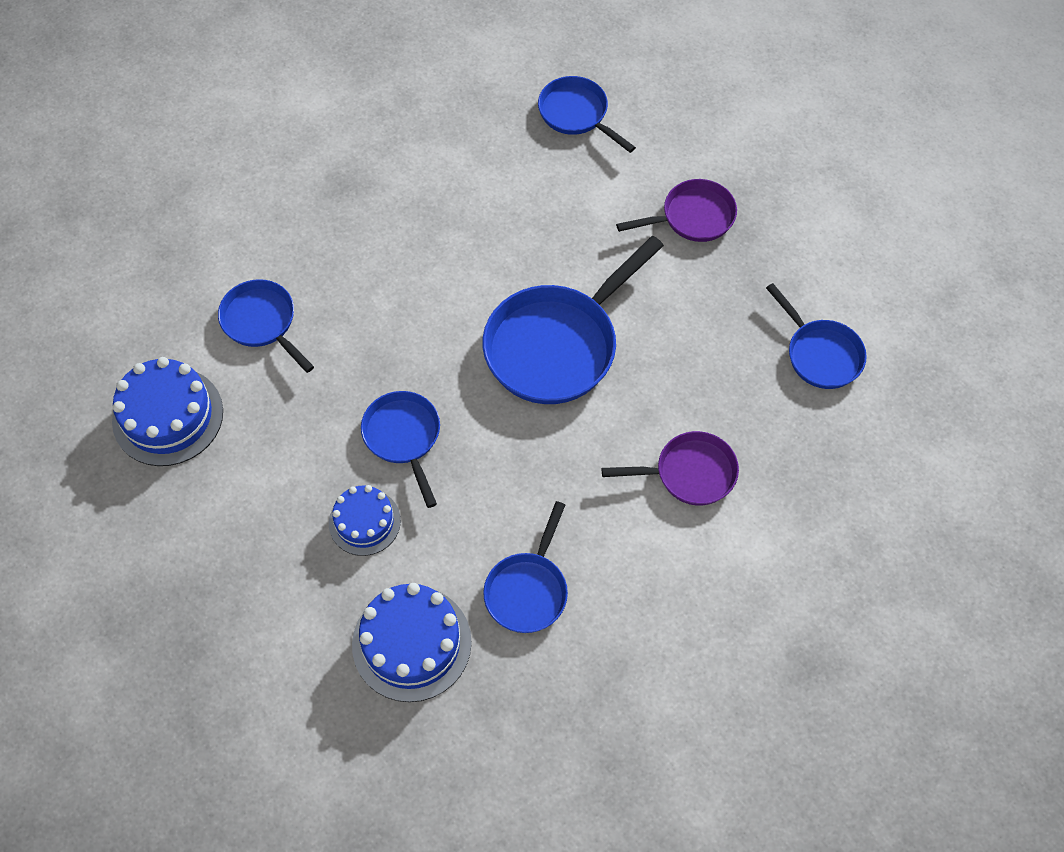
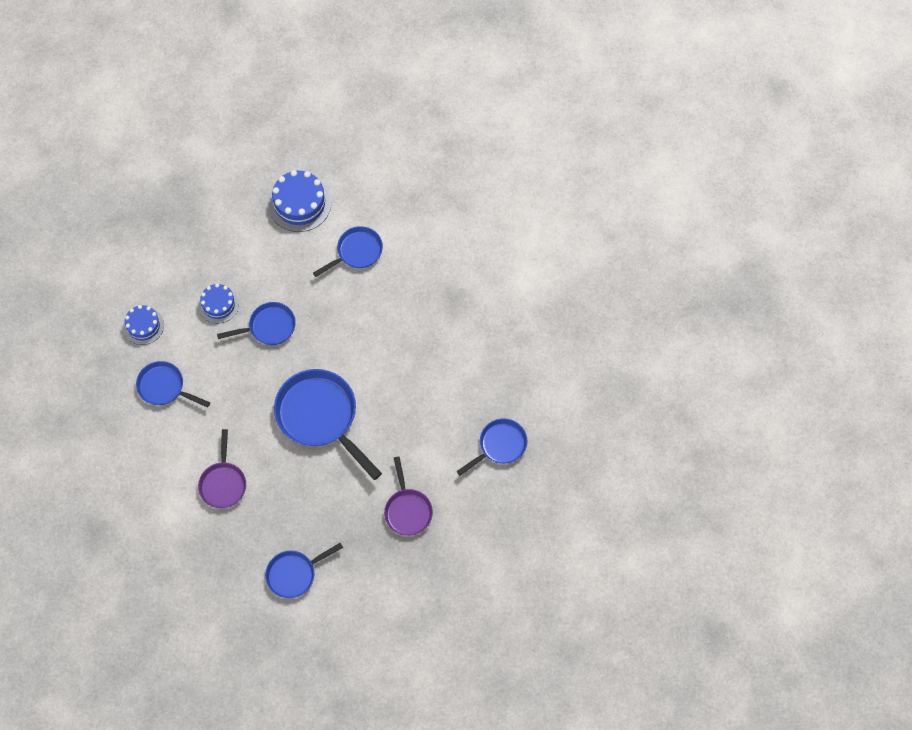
camera: 95 degrees right, 5 degrees up
(411, 643) = (143, 326): blue cake -> blue cake, size x0.63

